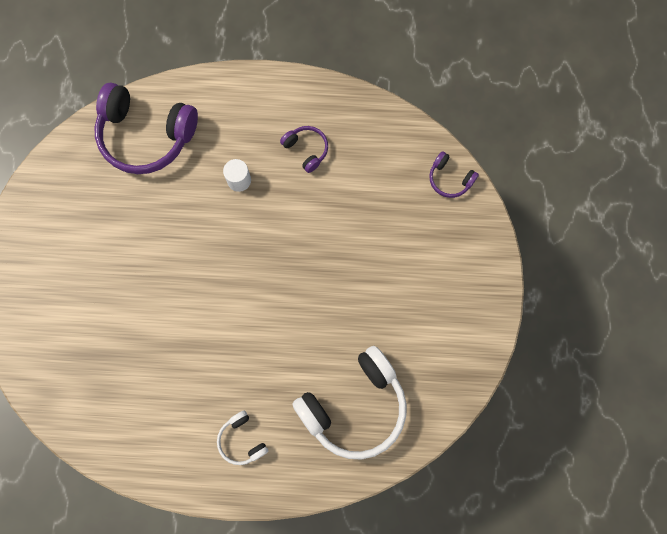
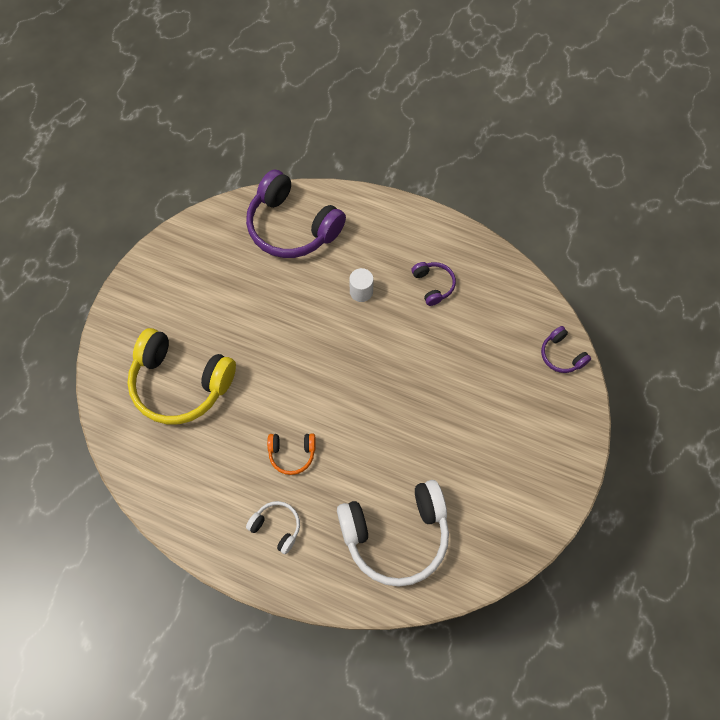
camera: 20 degrees right, 10 degrees down
(96, 335) = (180, 384): none -> yellow headphones
(230, 365) = (292, 454): none -> orange headphones
(242, 440) = (276, 527): white headphones -> white headphones turned 135 degrees clockwise

